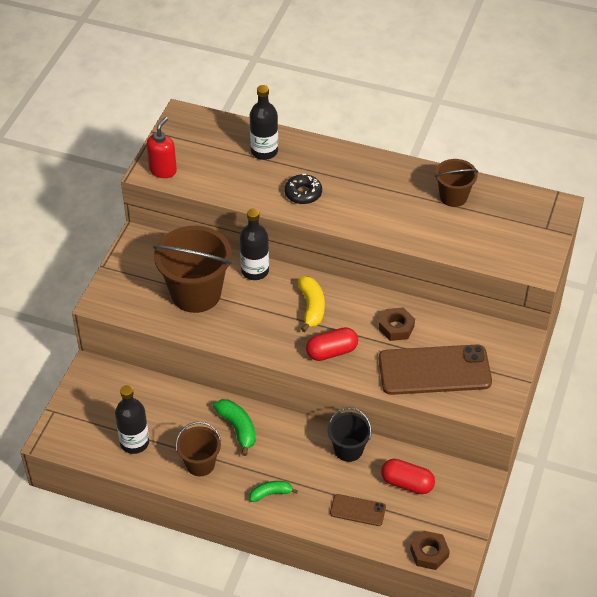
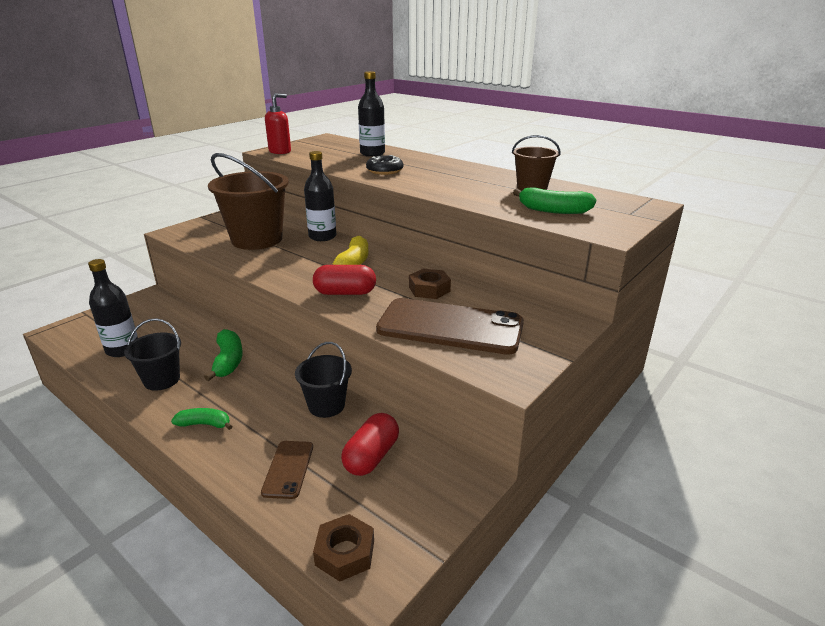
camera: 20 degrees right, 20 degrees down
(200, 464) = (162, 380): brown bucket -> black bucket
(358, 510) = (288, 469): brown phone -> brown phone turned 60 degrees clockwise
(407, 483) = (371, 456): red capsule -> red capsule turned 75 degrees clockwise
(486, 239) = (553, 210): none -> green banana

